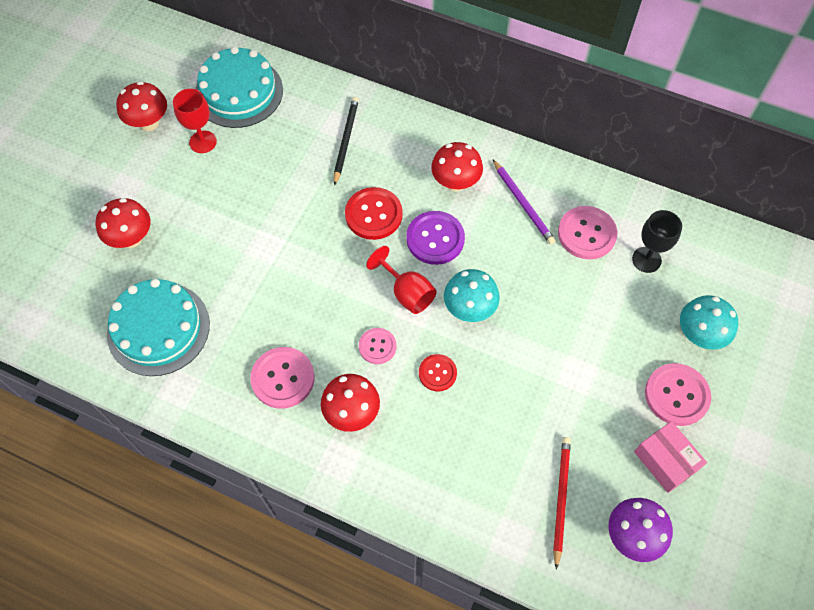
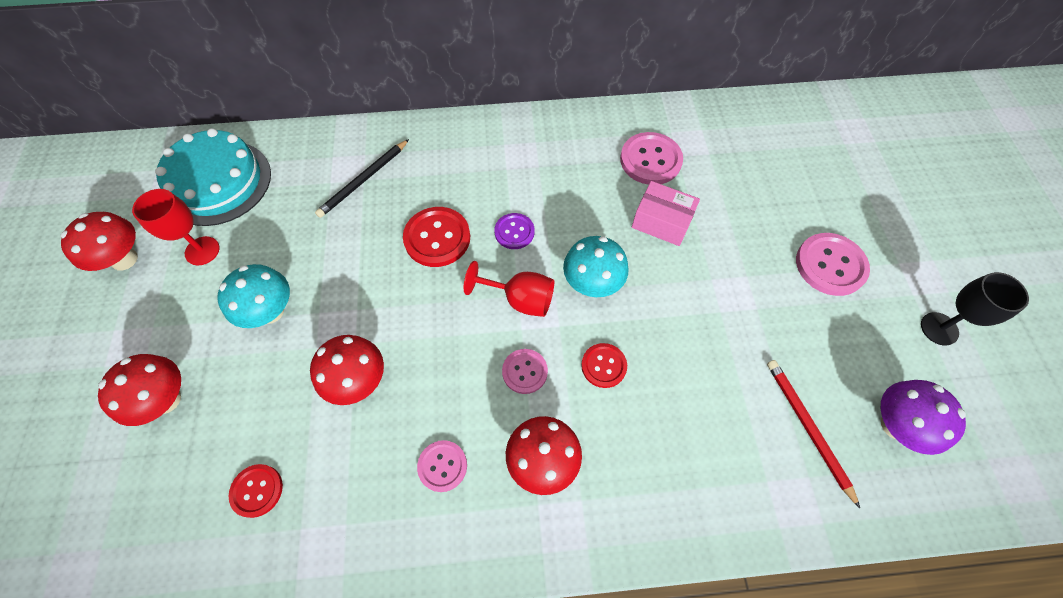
camera: 30 degrees left, 0 degrees up
(158, 328) = (257, 490): turquoise cake -> red button
(283, 378) = (442, 466): pink button -> pink button, size x0.61
(345, 141) = (364, 180): black pencil -> black pencil turned 120 degrees counterclockwise
(435, 239) = (514, 232): purple button -> purple button, size x0.61
(455, 182) = (500, 170): red mushroom -> red mushroom (358, 381)
(523, 203) = (575, 160): purple pencil -> none
(646, 259) = (717, 158): black goblet -> black goblet (939, 328)
(665, 461) = (867, 332): pink box -> pink box (661, 221)
(699, 335) = (807, 201): turquoise mushroom -> turquoise mushroom (270, 311)

